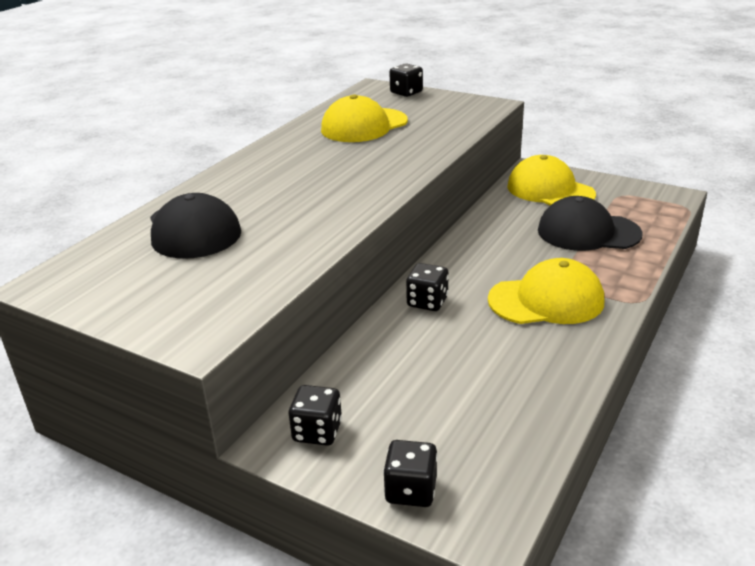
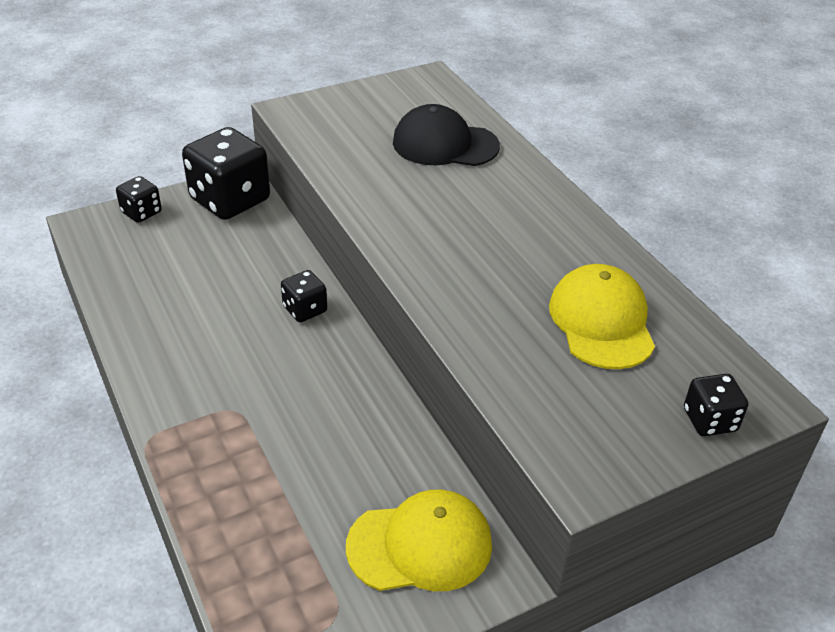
camera: 120 degrees right, 10 degrees up
(317, 431) = (230, 200): black dice -> black dice, size x2.02
(546, 300) = (222, 380): yellow cap -> none
(588, 232) = (290, 500): black cap -> none

